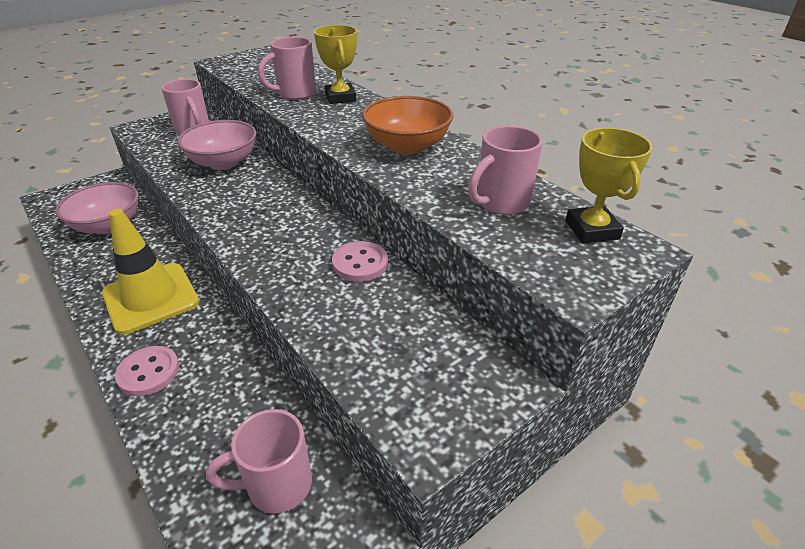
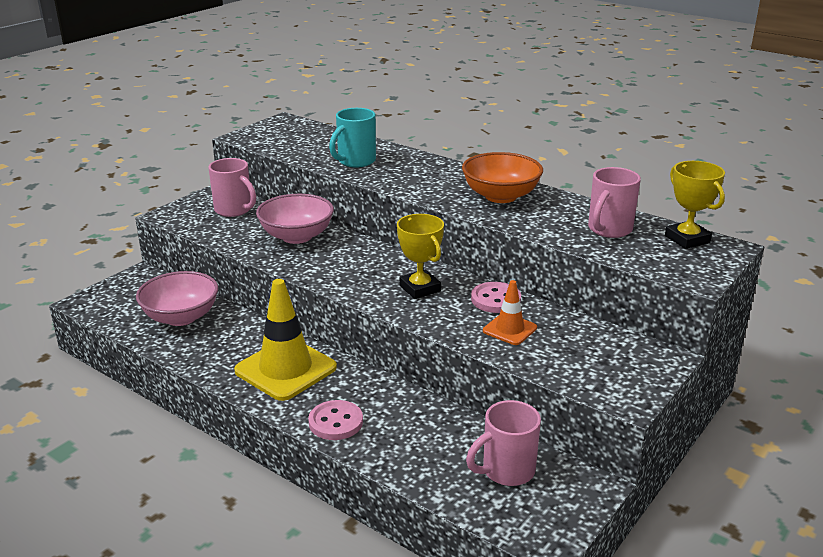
camera: 15 degrees left, 10 degrees down
(295, 94) = (355, 161): pink mug -> turquoise mug
(340, 98) = (403, 161): yellow trophy -> yellow trophy (420, 288)
(349, 305) = (509, 329): none -> orange traffic cone

